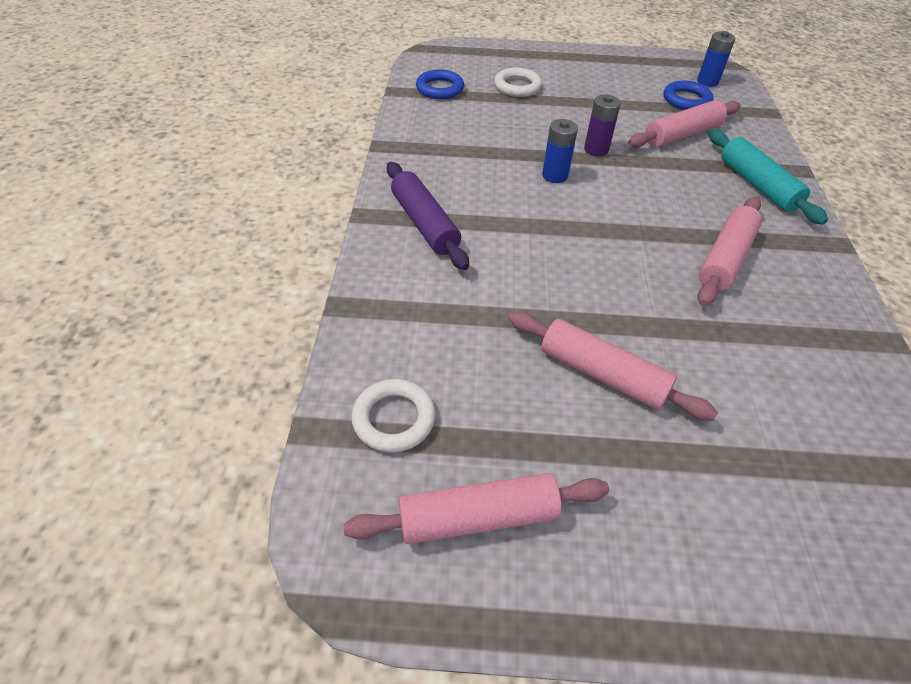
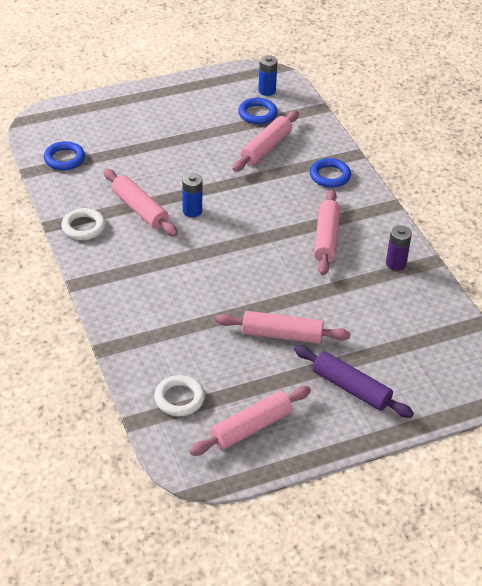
camera: 25 degrees left, 5 degrees down
(424, 224) = (123, 276): purple rolling pin -> purple rolling pin (351, 388)
(491, 157) = (139, 209): none -> pink rolling pin
(517, 86) = (124, 138): white ring -> white ring (83, 227)
(596, 149) = (211, 180): purple battery -> purple battery (396, 264)
(757, 185) = (330, 176): turquoise rolling pin -> blue ring

